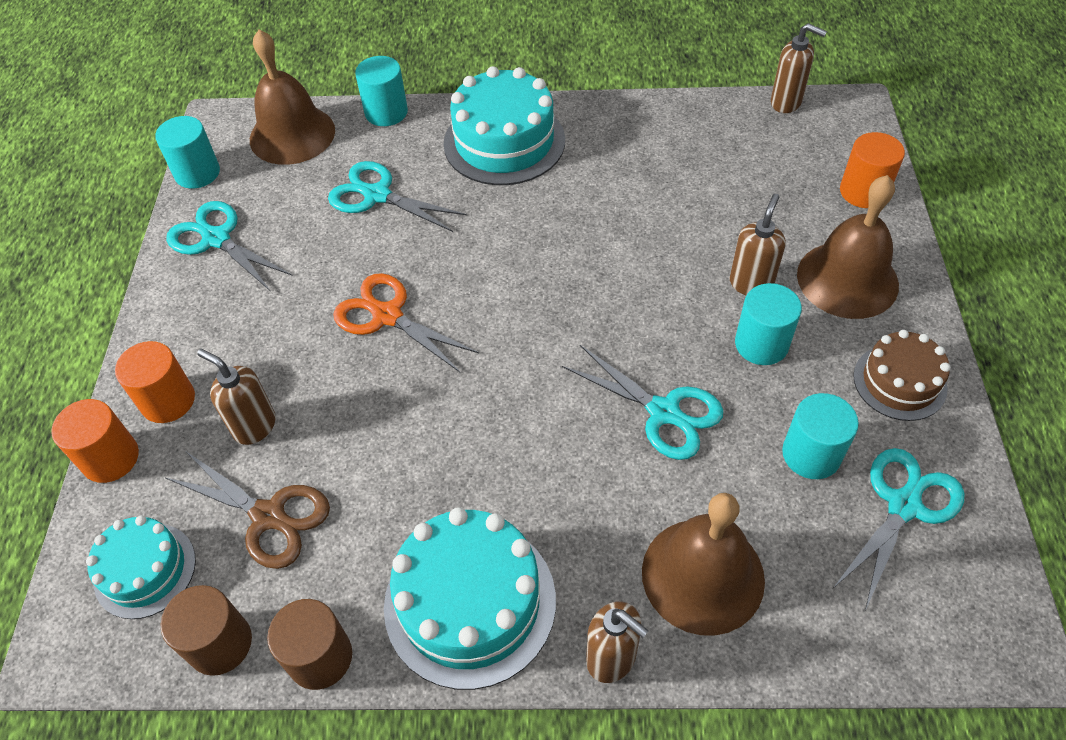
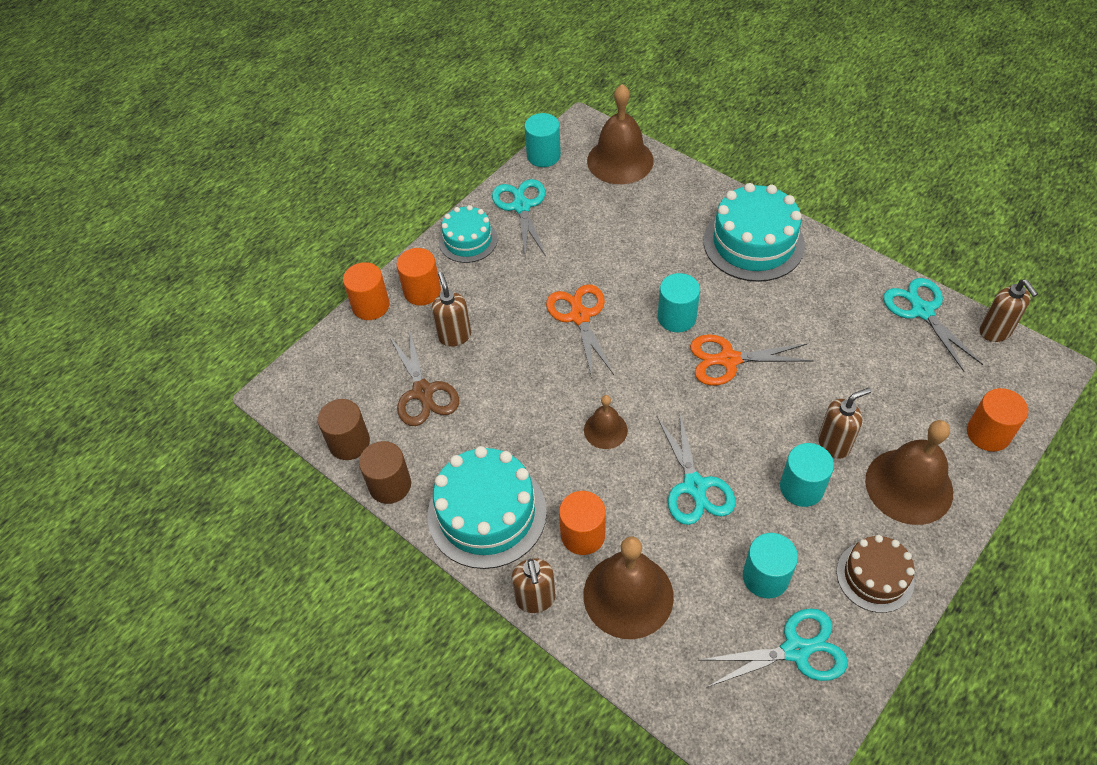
camera: 40 degrees right, 0 degrees up
(145, 570) = (343, 379): turquoise cake -> turquoise cake (468, 240)
(377, 195) = (639, 233): turquoise scissors -> turquoise scissors (922, 311)
(386, 112) = (692, 177): turquoise cylinder -> turquoise cylinder (676, 317)
(521, 416) = (605, 430): none -> brown bell
(582, 265) = (729, 360): none -> orange scissors
(598, 546) = (583, 535): none -> orange cylinder

